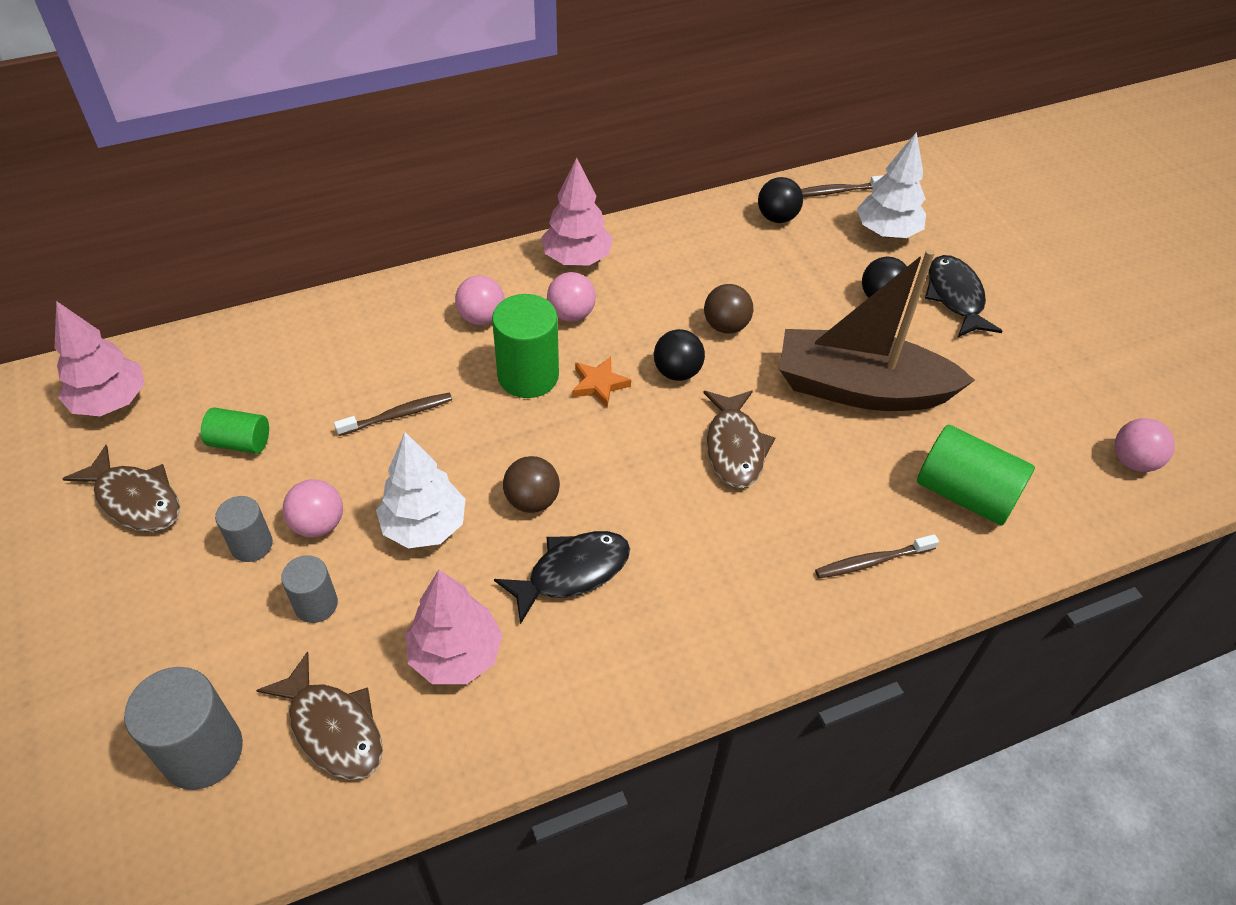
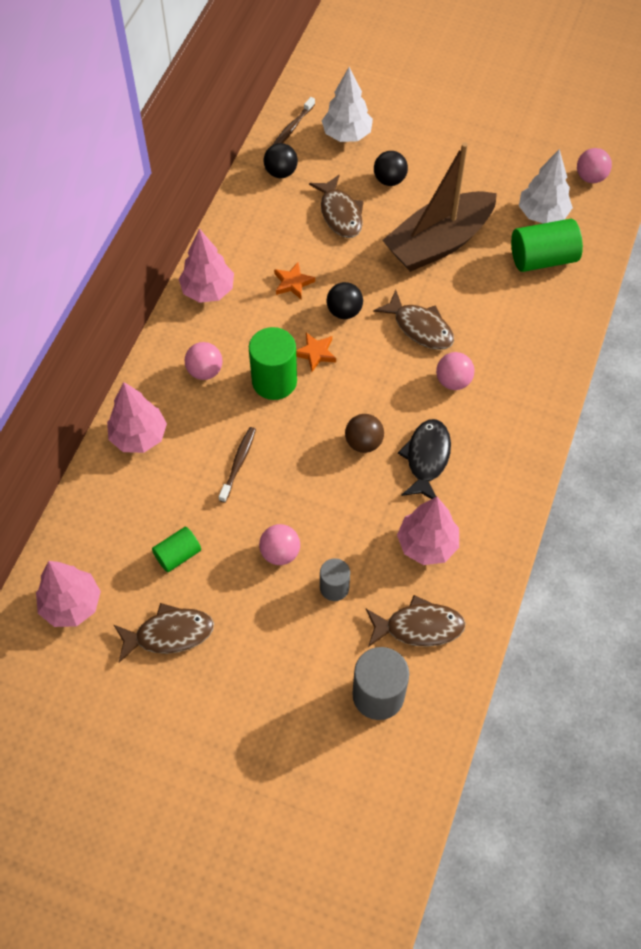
camera: 45 degrees left, 10 degrees up
(251, 545) = (262, 594): grey cylinder -> none
(354, 322) = (139, 436): none -> pink tree
(424, 526) = (331, 503): white tree -> white tree (542, 214)
(571, 314) = (249, 326): pink ball -> pink ball (453, 381)
(661, 311) = (293, 283): none -> orange star
(726, 326) = (335, 263): brown ball -> none
(788, 290) = (340, 214): none -> brown fish
(872, 561) = (542, 329): brown toothbrush -> none
(955, 297) = (423, 149): black fish -> none

